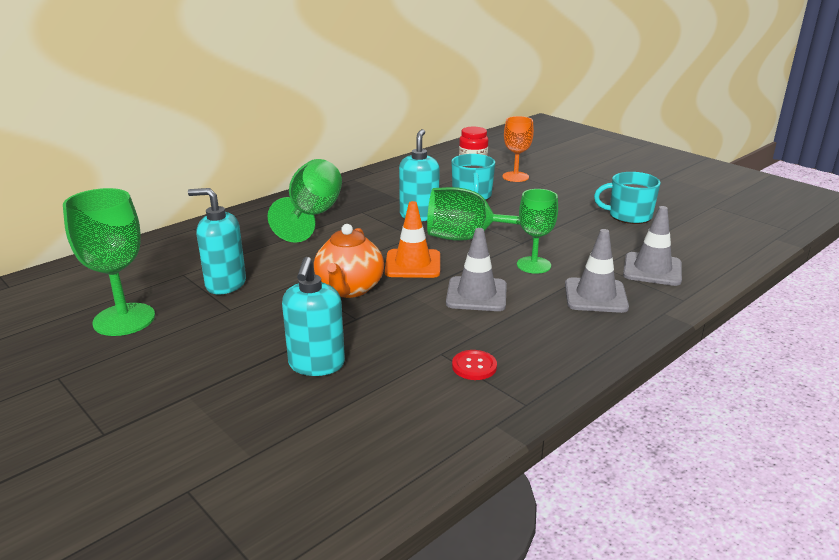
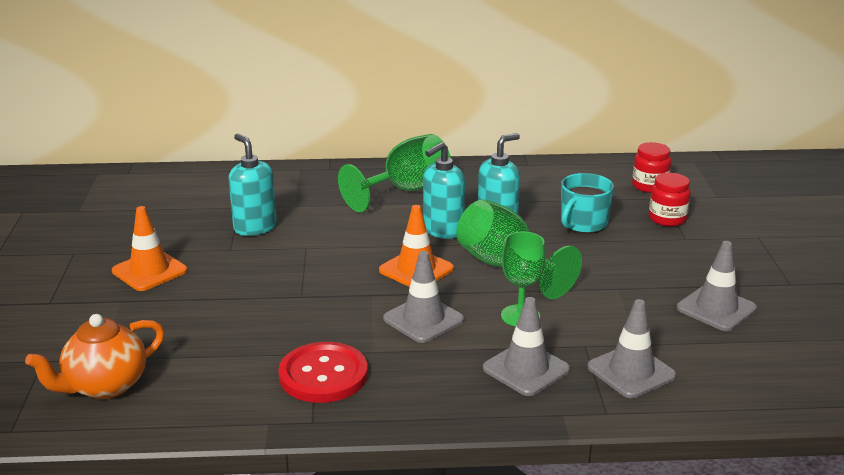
camera: 40 degrees right, 0 degrees up
(124, 319) = (158, 228): green goblet -> none
(176, 358) = (149, 271): none -> orange traffic cone
(316, 365) = (222, 318): turquoise soap dispenser -> turquoise soap dispenser (443, 230)
(349, 289) = (333, 270): orange teapot -> orange teapot (105, 386)
(474, 366) = (323, 375): red button -> red button, size x2.00
(515, 177) = (667, 219): orange goblet -> red jar
(629, 216) = (716, 308): turquoise mug -> grey traffic cone

